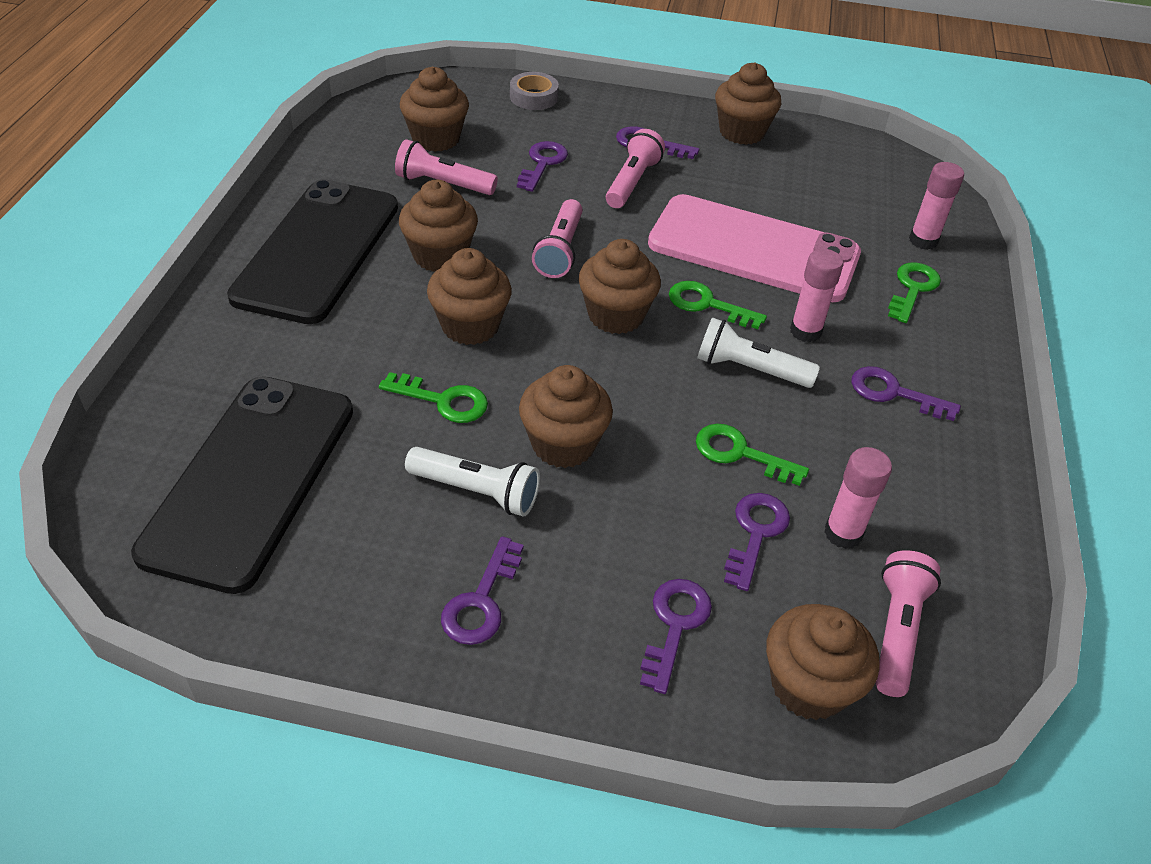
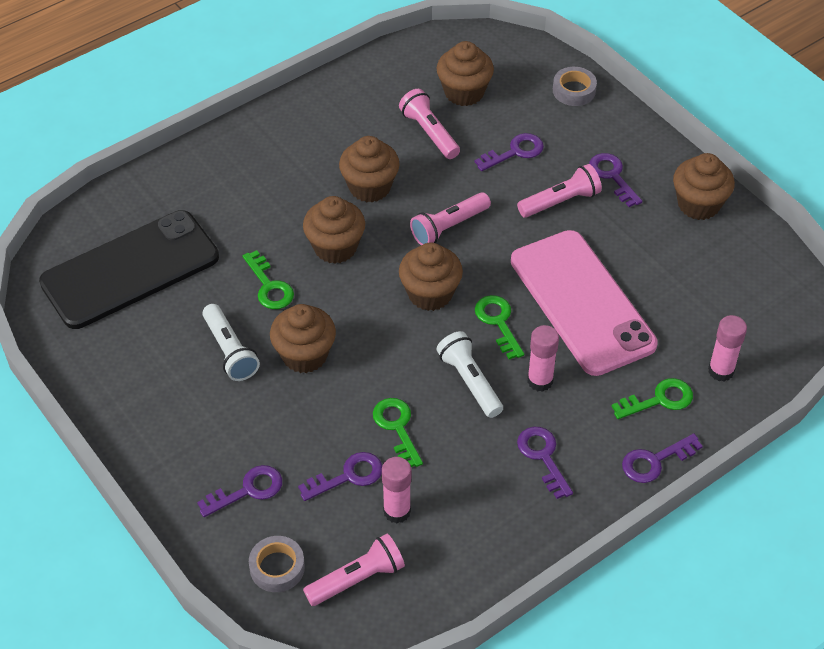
camera: 45 degrees right, 5 degrees up
(318, 251) = (302, 142): black phone -> none
(481, 601) = (171, 410): purple key -> purple key (655, 461)
(808, 686) = (277, 567): brown cupcake -> grey tape

